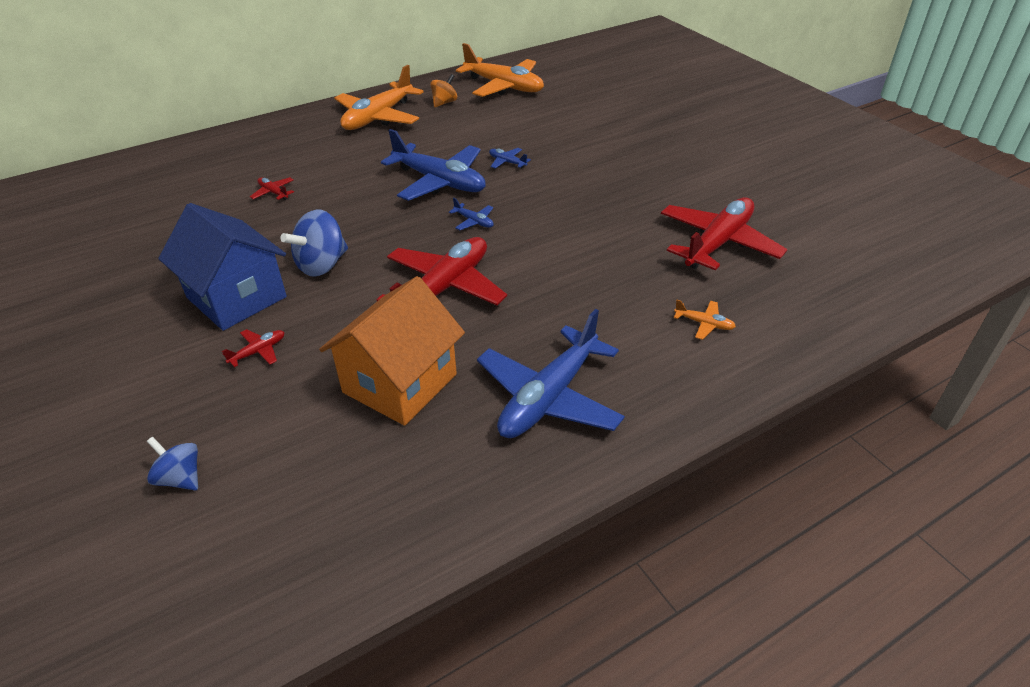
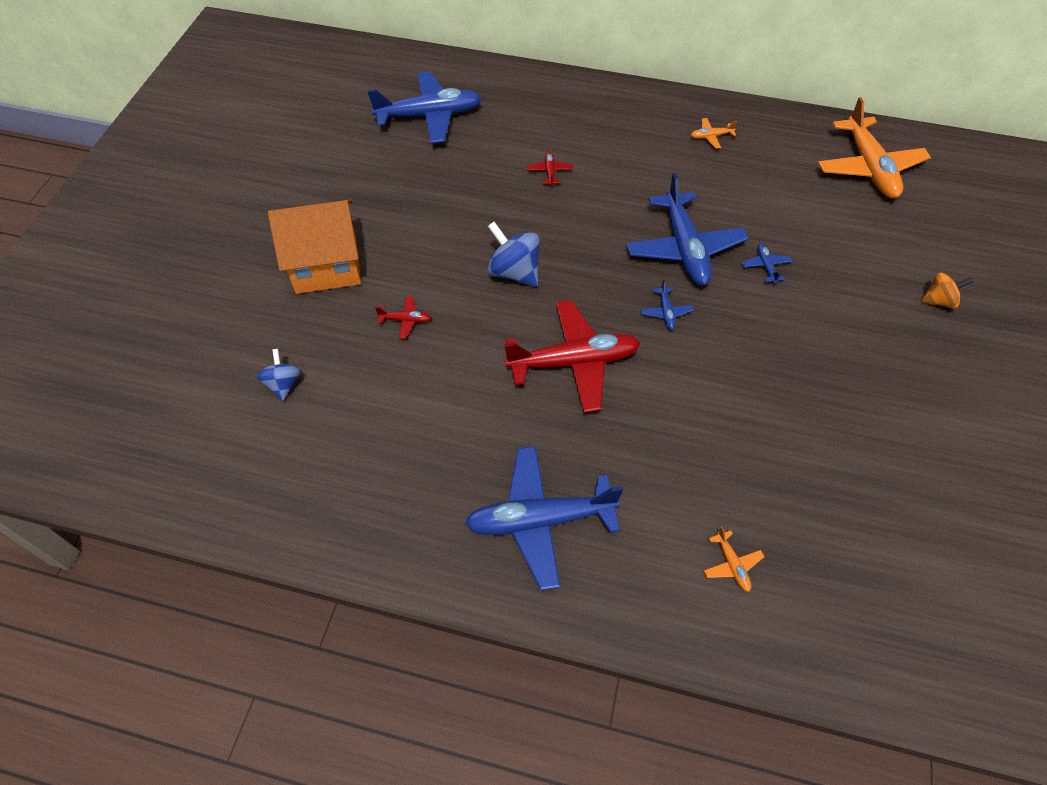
camera: 45 degrees right, 15 degrees up
(107, 212) = (429, 116): none -> blue plane
(236, 297) = (435, 260): blue house -> none
(322, 265) = (514, 272): blue spinning top -> blue spinning top turned 45 degrees clockwise
(378, 117) = (711, 136): orange plane -> orange plane, size x0.41
(400, 383) = (460, 421): orange house -> orange house (326, 265)
(444, 103) = (788, 154): orange spinning top -> orange spinning top (939, 301)
(718, 243) = (851, 500): red plane -> none

